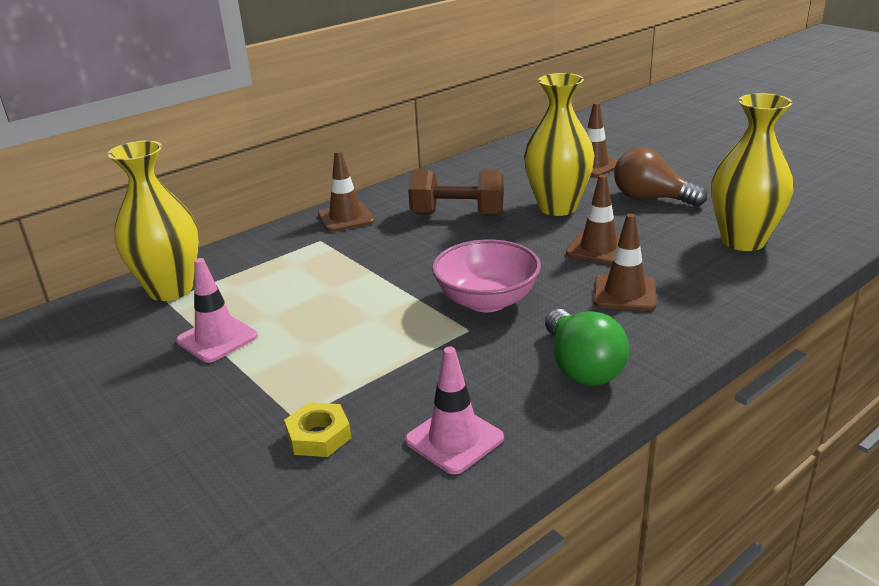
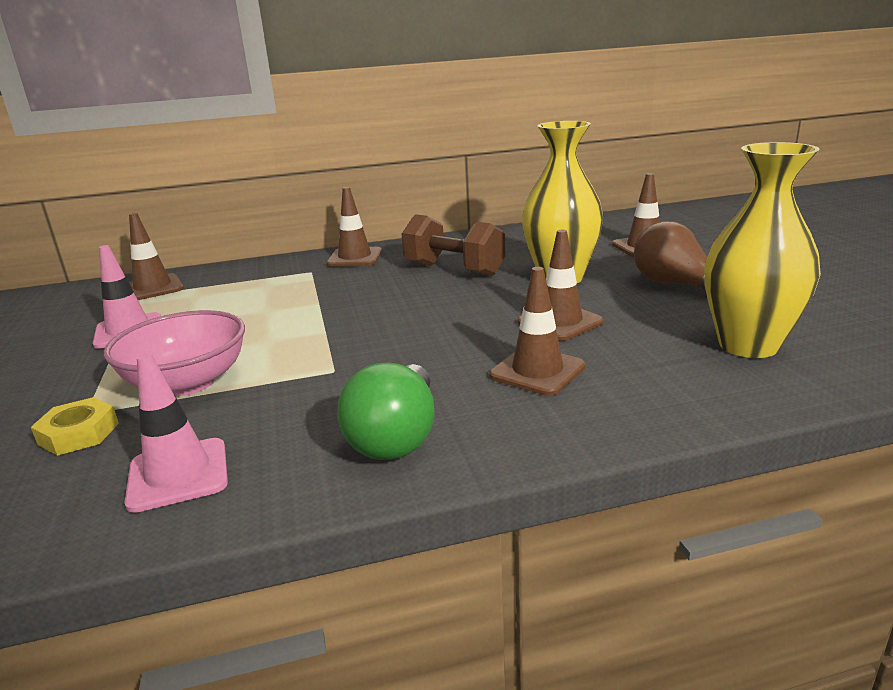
camera: 25 degrees right, 5 degrees down
(171, 290) = (153, 288): yellow vase -> brown traffic cone
(487, 301) = (384, 348): pink bowl -> pink bowl (188, 383)

